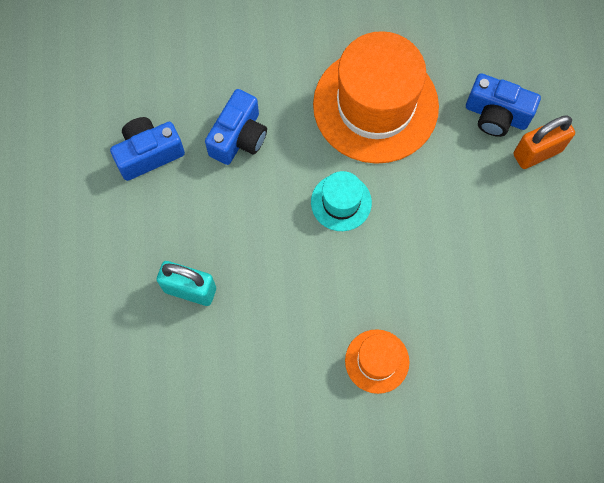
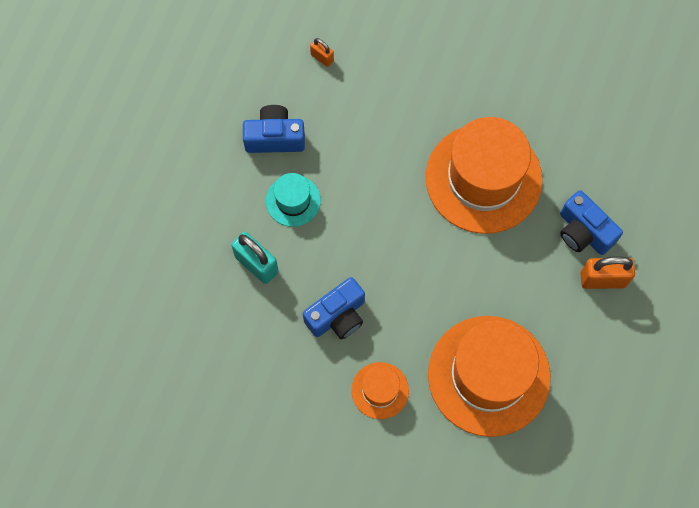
camera: 25 degrees right, 0 degrees up
(160, 56) = (322, 58): none -> orange padlock
(239, 137) = (355, 156): blue camera -> blue camera (337, 316)
(341, 202) = (414, 248): turquoise hat -> turquoise hat (293, 200)
(476, 296) = (488, 375): none -> orange hat

